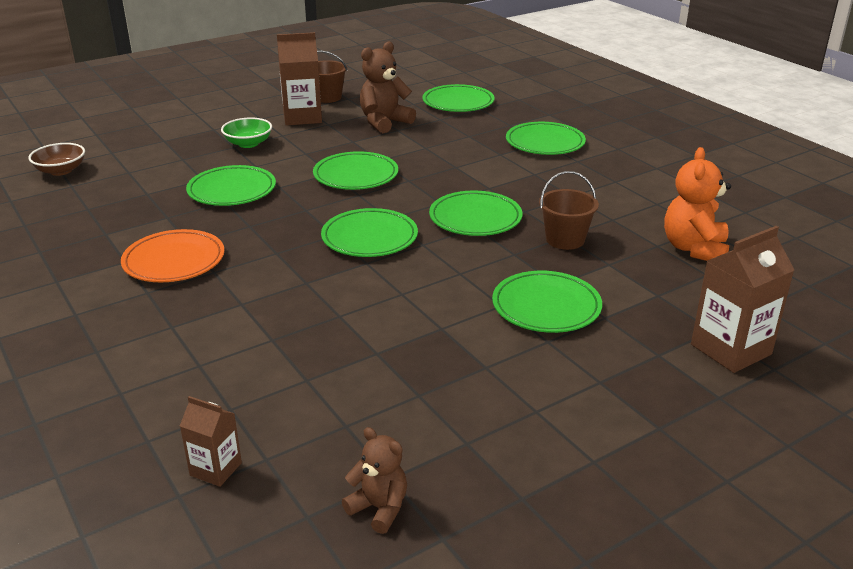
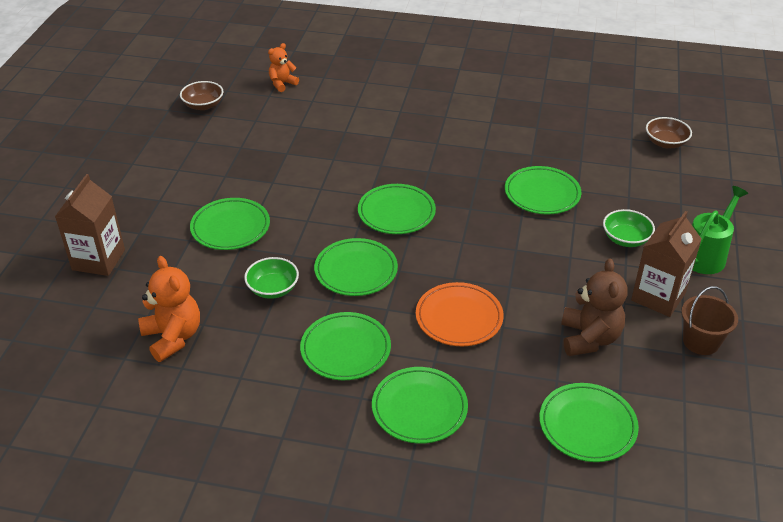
camera: 135 degrees right, 10 degrees up
(174, 261) = (468, 136): orange plate -> orange plate (459, 317)
(216, 469) = (282, 84): brown carton -> orange teddy bear
(225, 117) = (706, 255): none -> green watering can
(356, 175) = (496, 258): green plate -> green plate (345, 349)
(379, 508) = (203, 105): brown teddy bear -> brown bowl
(565, 239) = (273, 289): brown bucket -> green bowl

